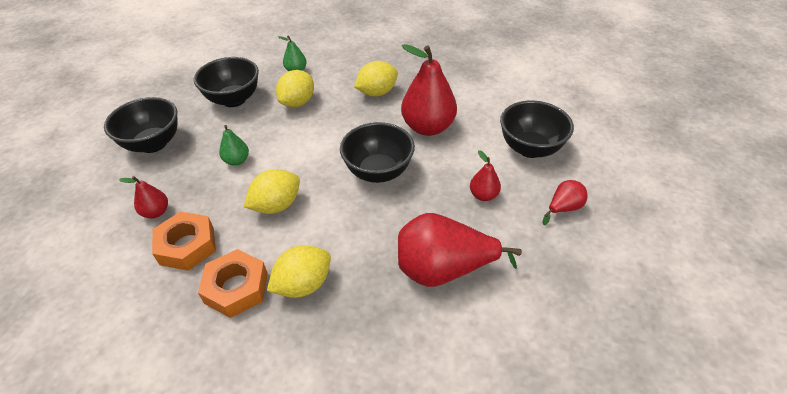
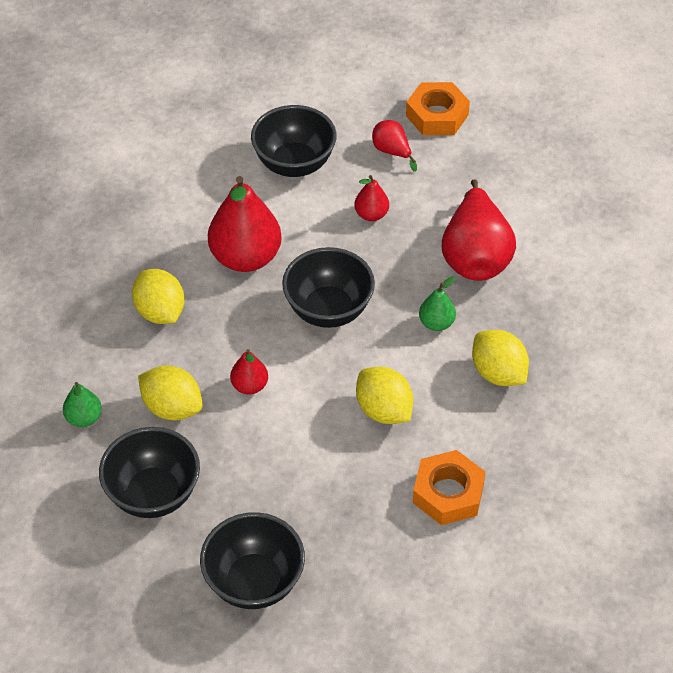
camera: 90 degrees left, 5 degrees up
(156, 212) = (393, 541): red pear -> red pear (249, 386)
(236, 288) = (505, 433): orange nut -> orange nut (437, 115)
(237, 161) = (299, 466): green pear -> green pear (436, 323)

